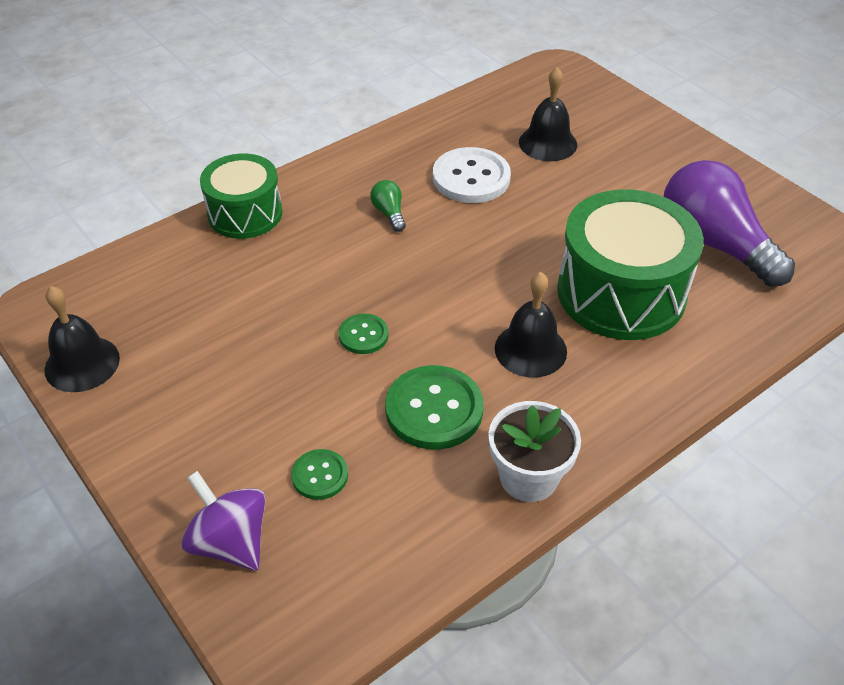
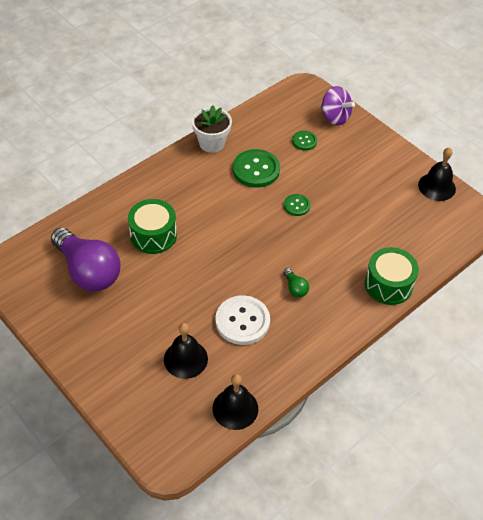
camera: 175 degrees right, 5 degrees up
(530, 349) = (207, 200): black bell -> black bell (235, 408)
(621, 292) = (153, 235): green drum -> green drum, size x0.63

